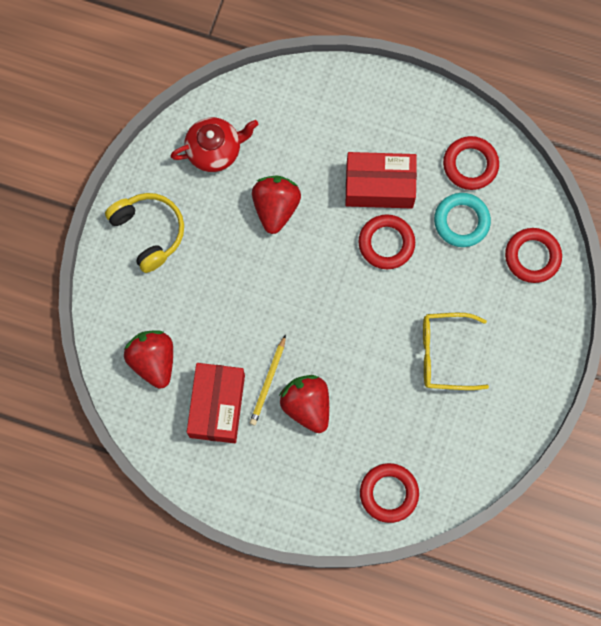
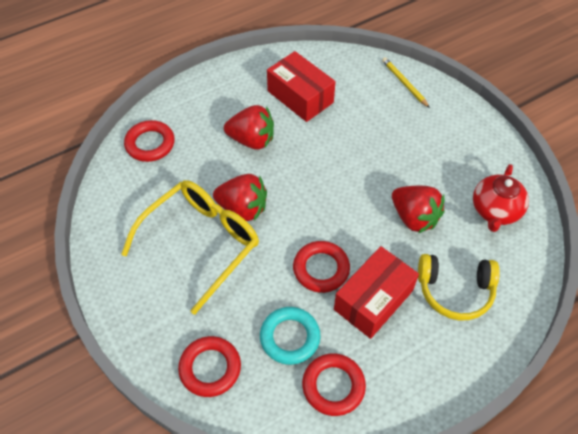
camera: 130 degrees right, 20 degrees down
(149, 232) = (458, 134): yellow headphones -> yellow headphones (455, 291)
(153, 361) = (361, 85): red strawberry -> red strawberry (243, 208)
(268, 382) = (288, 131): yellow pencil -> yellow pencil (404, 83)
(444, 354) = (201, 243): yellow glasses -> yellow glasses, size x1.51

